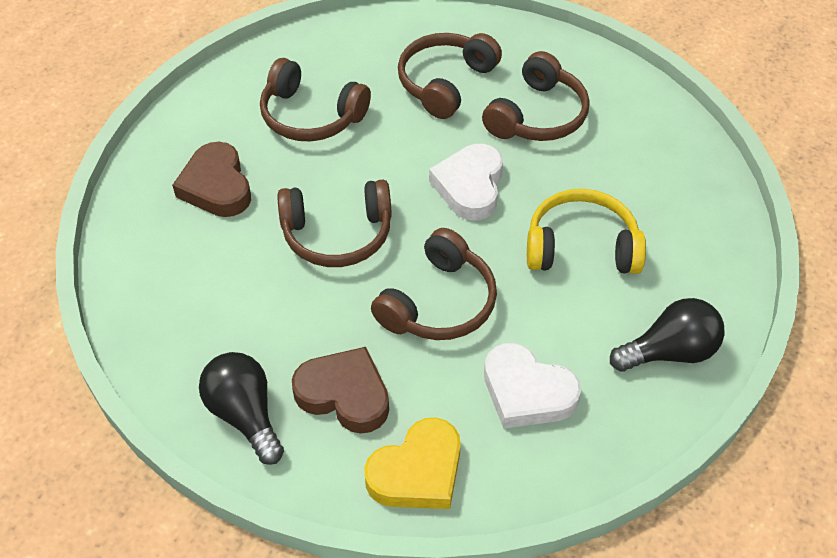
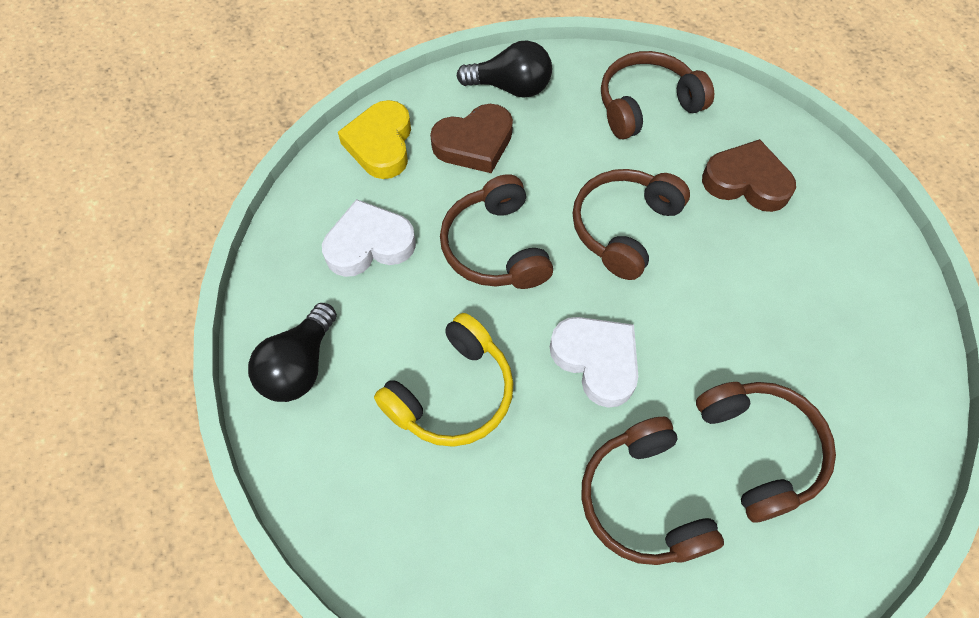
camera: 130 degrees right, 10 degrees up
(311, 116) = (790, 298): brown headphones -> brown headphones (646, 105)

